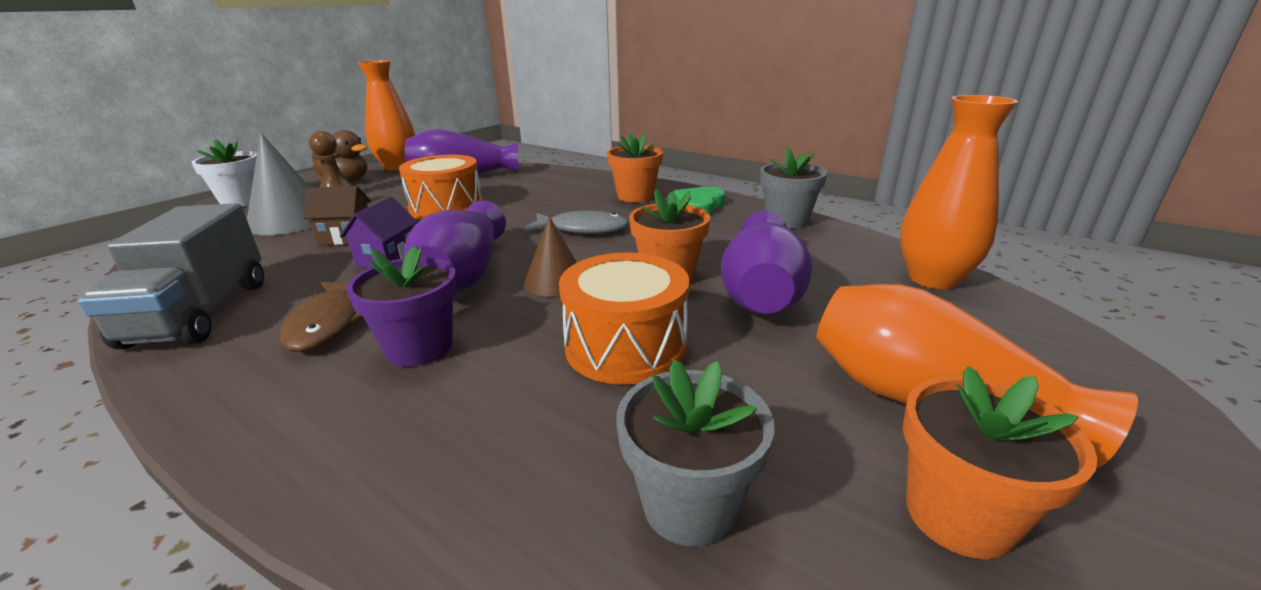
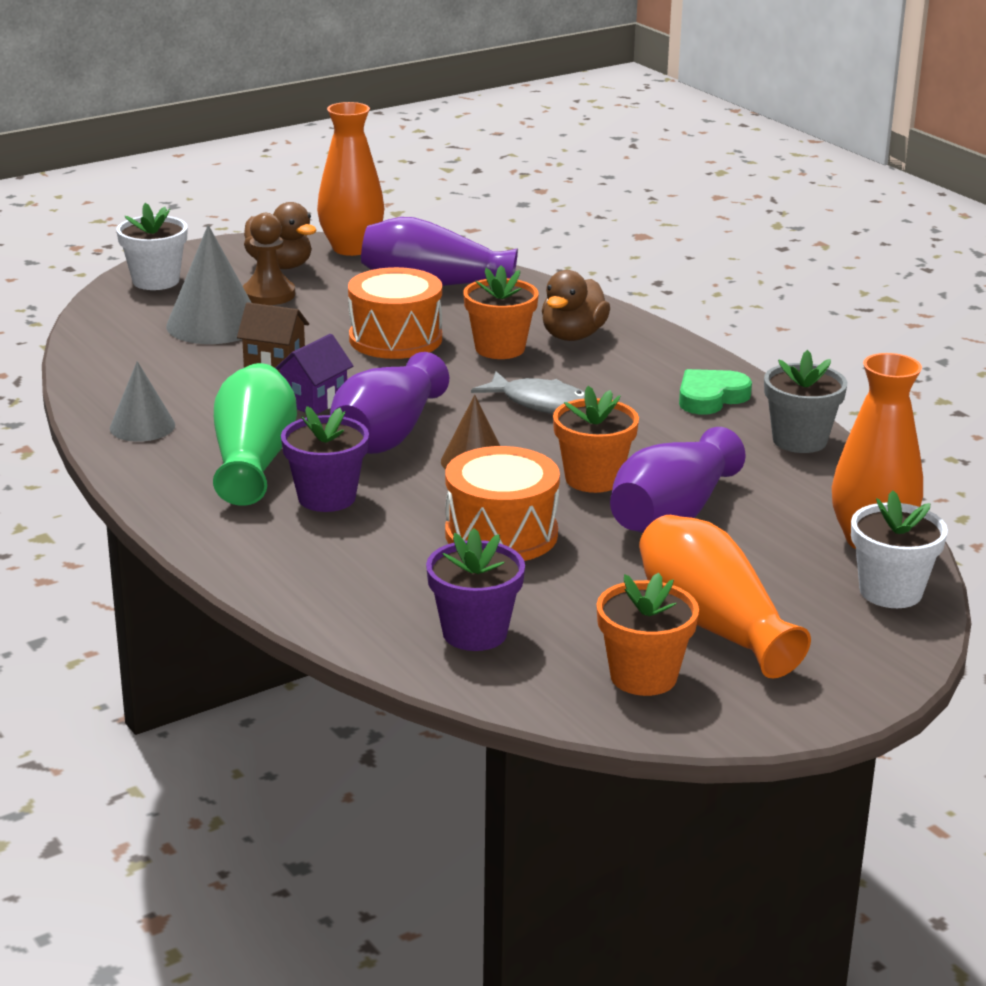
camera: 20 degrees right, 0 degrees up
(200, 313) = (142, 426): grey truck -> grey cone
(329, 323) = (253, 460): brown fish -> green vase
(575, 188) = (573, 336): none -> brown duck
(635, 196) = (642, 365): orange flower pot -> orange flower pot (500, 348)
(689, 505) = (475, 633): grey flower pot -> purple flower pot
(1015, 320) = (890, 592): none -> white flower pot

